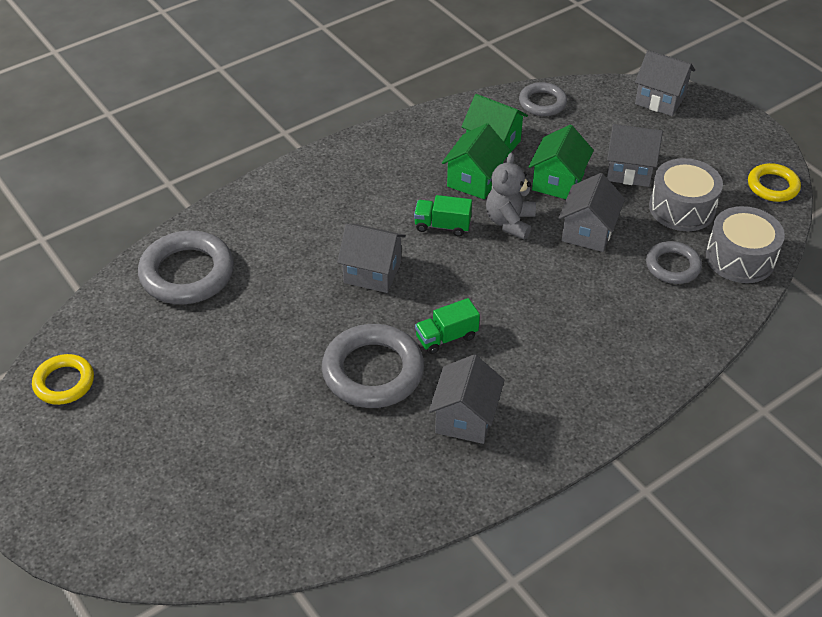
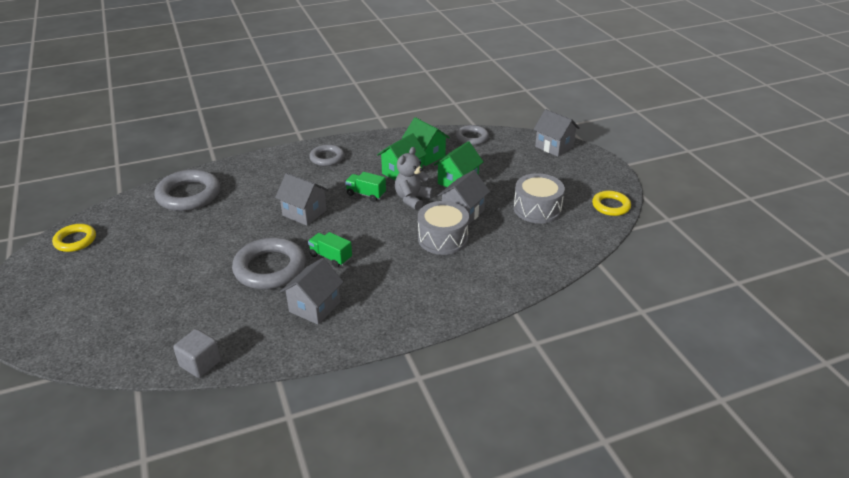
camera: 15 degrees right, 10 degrees down
(360, 534) = (200, 363): none -> grey cube
(446, 337) = (330, 257): green truck -> green truck turned 45 degrees clockwise
(629, 170) = (511, 182): grey house -> none
(672, 266) = (512, 241): grey ring -> grey ring (327, 158)
(740, 258) = (565, 244): grey drum -> grey drum (442, 238)

